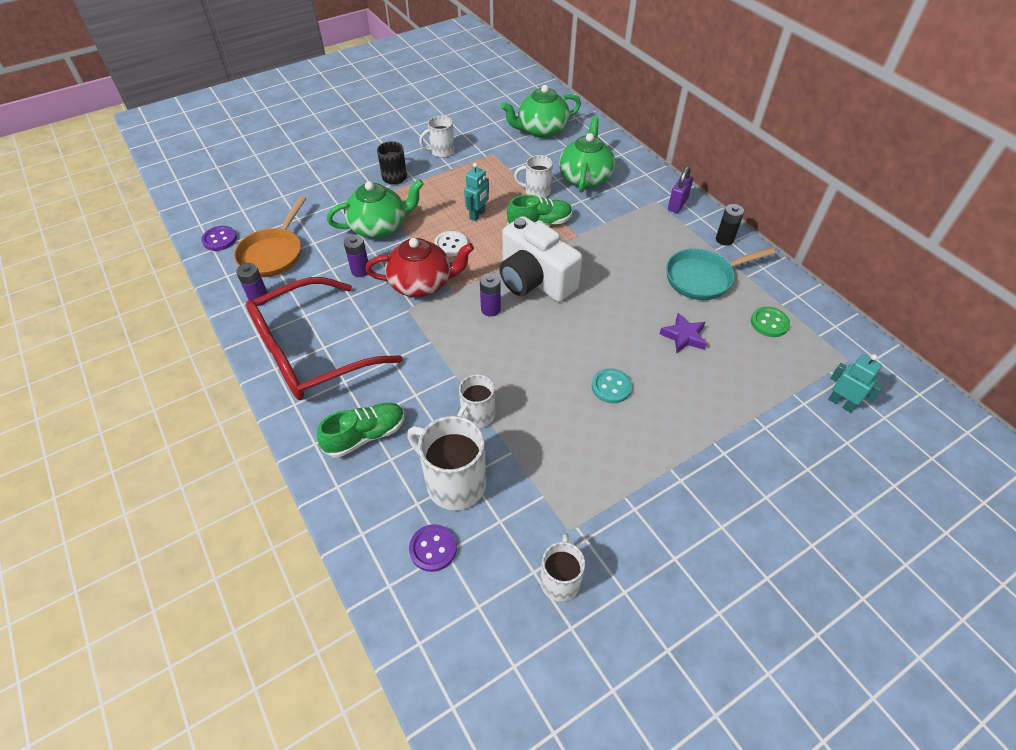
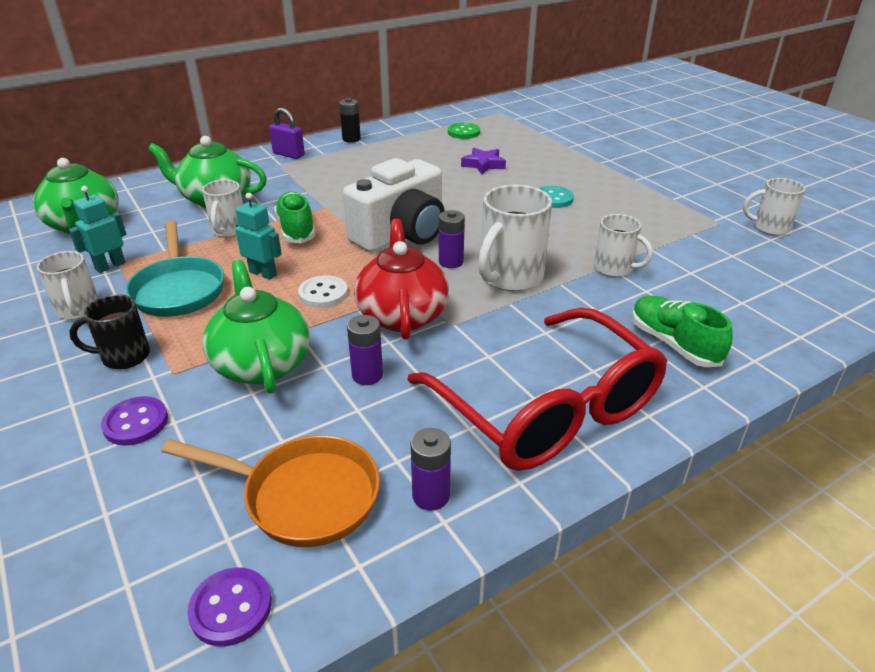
camera: 90 degrees left, 15 degrees down
(433, 548) = (786, 290): purple button -> purple button (136, 423)
(454, 482) = (705, 280): white mug -> white mug (509, 277)
(703, 278) = (405, 151): turquoise pan -> turquoise pan (179, 289)
(841, 403) = (545, 119): turquoise robot -> turquoise robot (110, 266)

